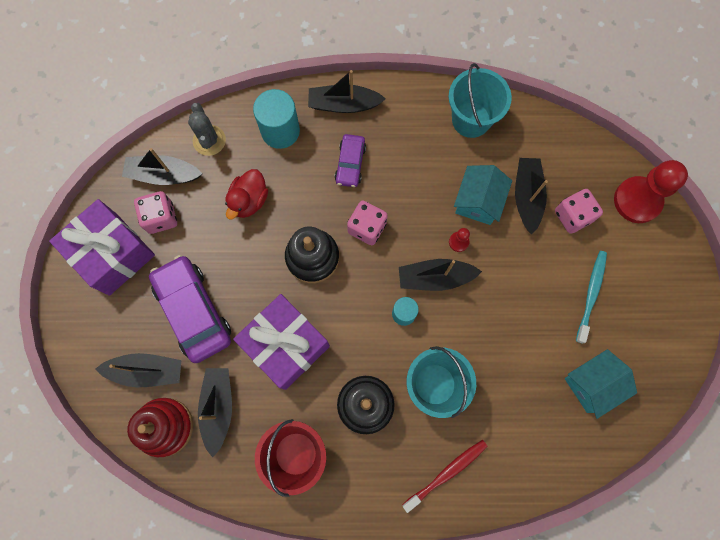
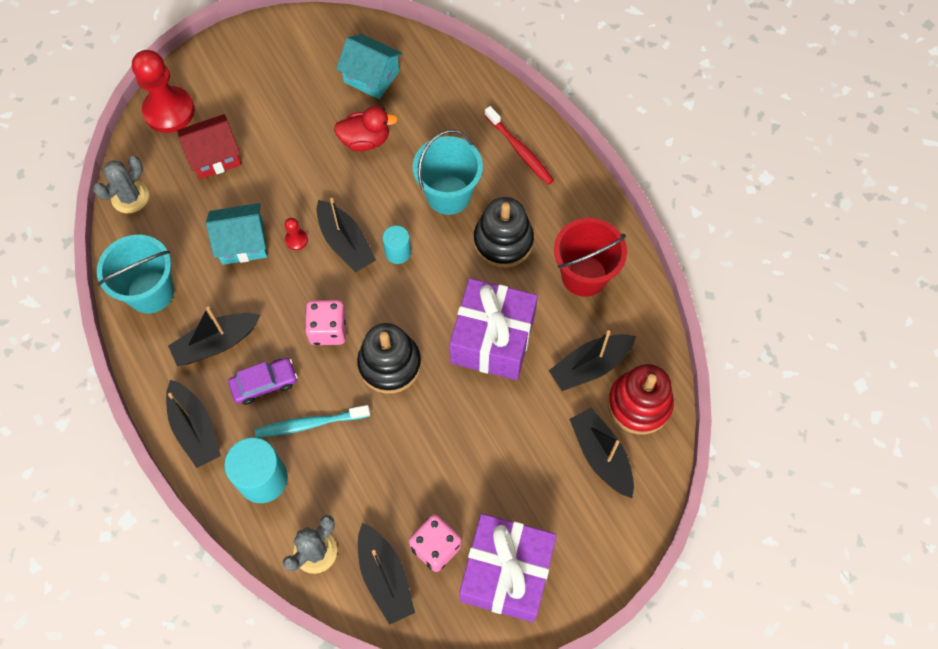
camera: 120 degrees left, 10 degrees down
(194, 311) = (514, 447): purple car -> none
(249, 201) = (363, 463): red duck -> red duck (365, 140)
(446, 473) = (519, 150): red toothbrush -> red toothbrush turned 150 degrees counterclockwise
(526, 196) = (214, 203): black boat -> black boat (216, 343)
(565, 138) = (130, 197): none -> grey cactus
(572, 216) = (214, 156): pink dice -> red house
(591, 295) = (287, 110): turquoise toothbrush -> turquoise toothbrush (310, 424)

